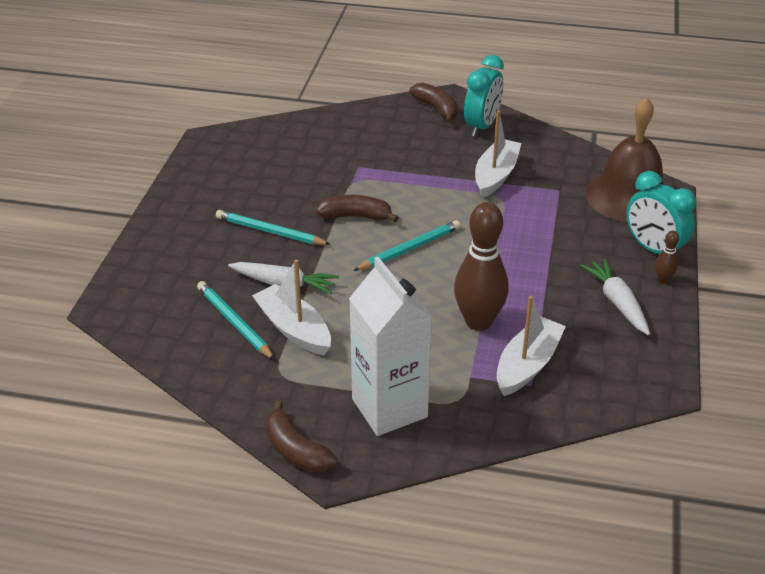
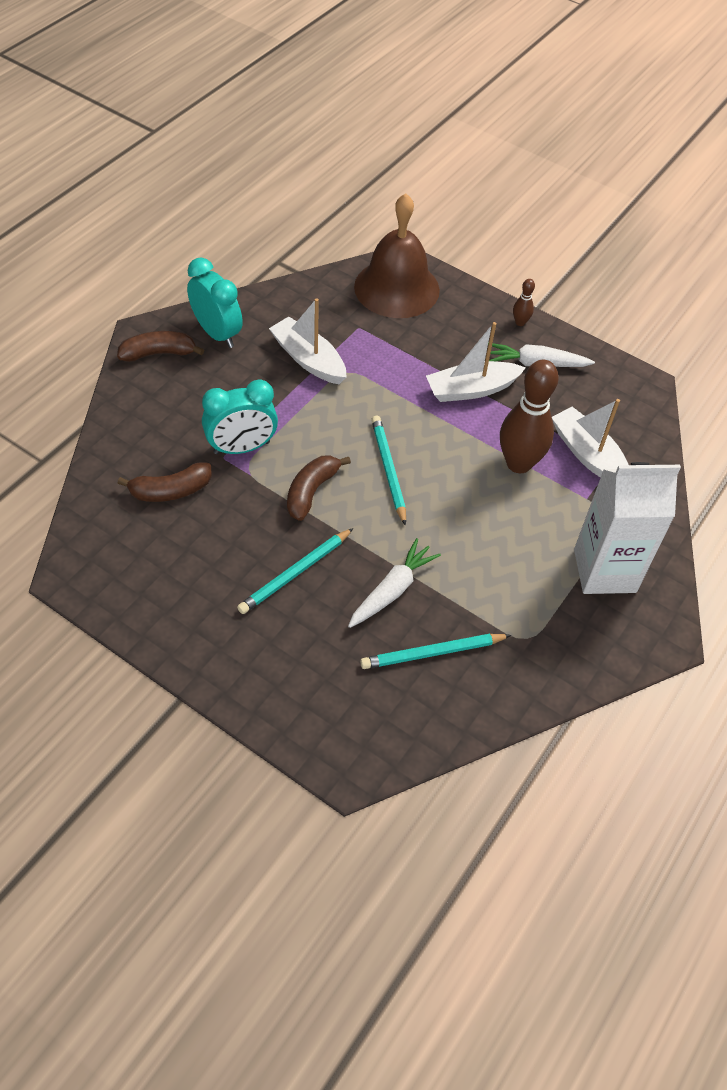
camera: 70 degrees left, 15 degrees up
(294, 329) = (466, 605): white boat -> white boat (471, 389)
(296, 450) = (632, 659): brown banana -> brown banana (171, 491)
(653, 249) = (478, 309): turquoise clock -> turquoise clock (242, 448)

